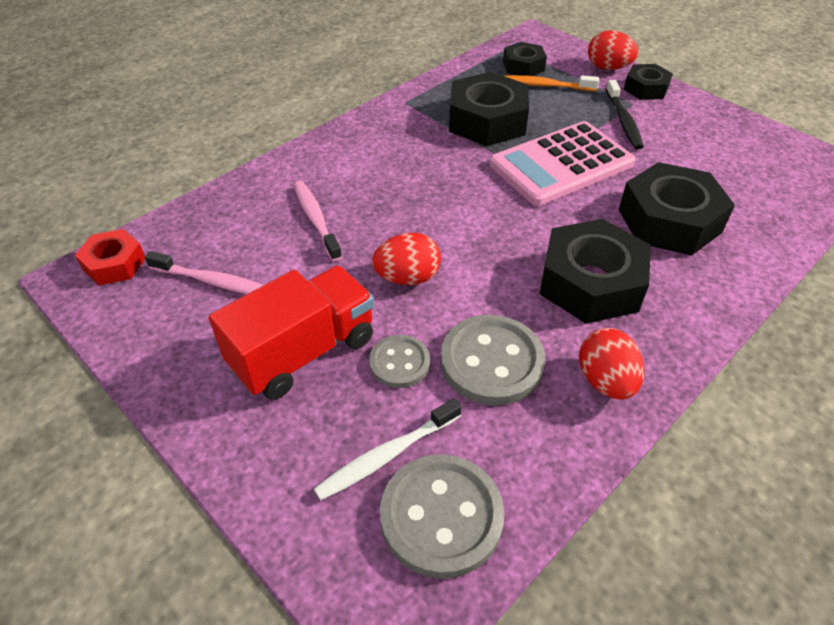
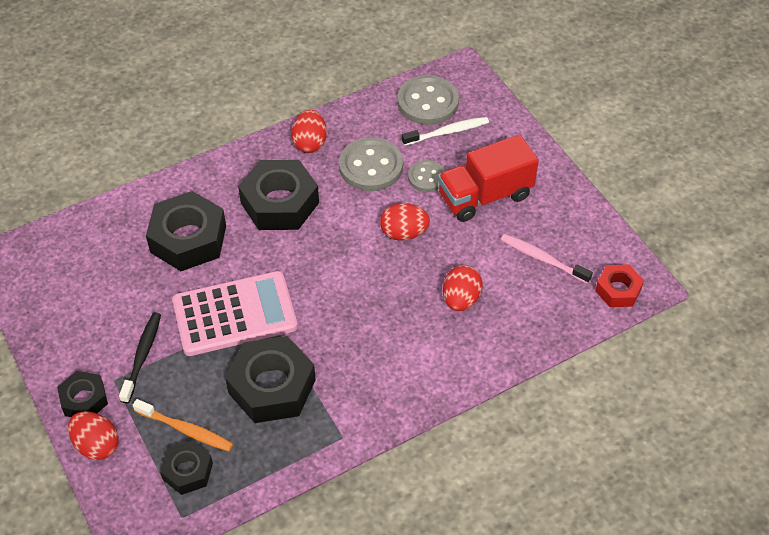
camera: 165 degrees left, 5 degrees up
(316, 219) = (461, 299): pink toothbrush -> red egg

